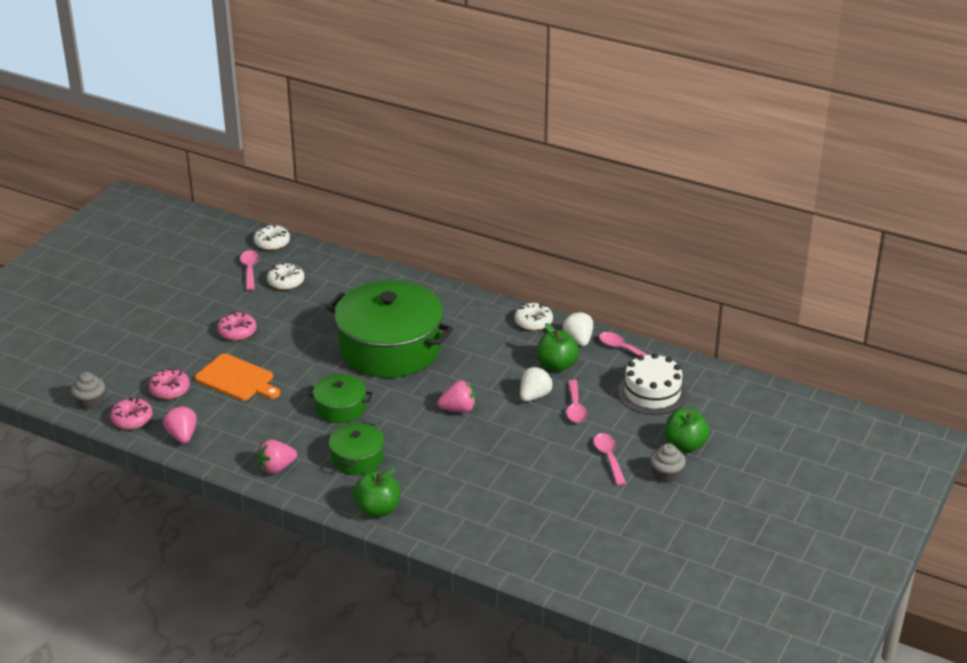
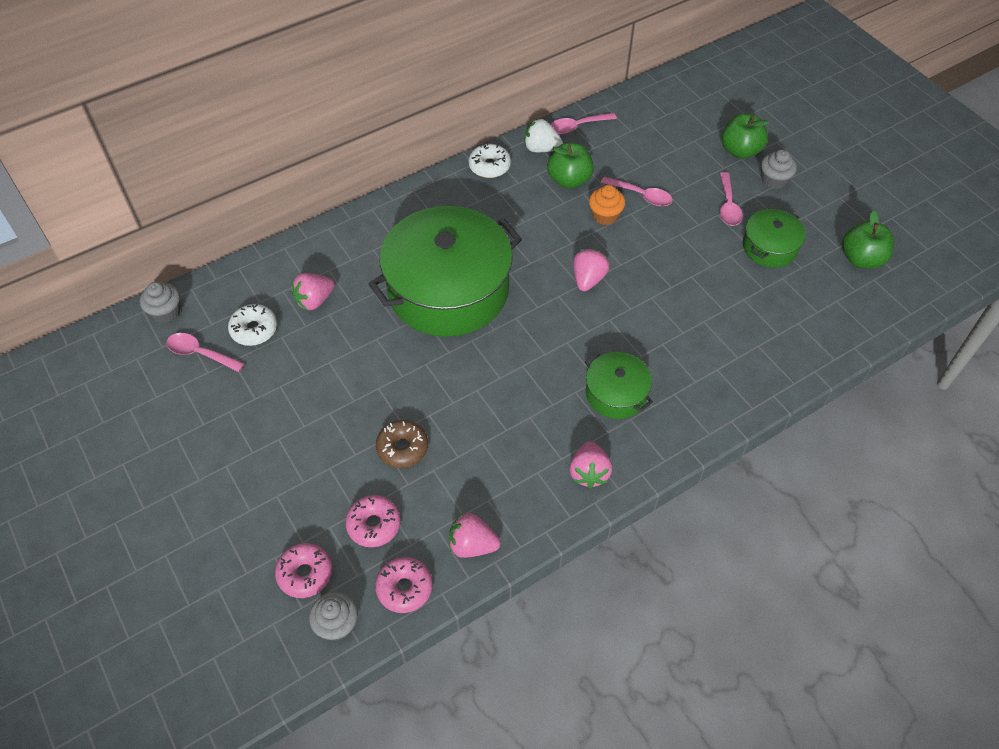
camera: 60 degrees left, 20 degrees up
(237, 332) = (312, 413): pink donut -> pink donut (305, 573)
(237, 379) = (402, 448): orange cutting board -> brown donut
(272, 243) = (166, 312): white donut -> grey cupcake
(331, 295) = (314, 300): none -> pink strawberry
(340, 408) = (521, 373): green pot -> green pot (769, 247)
(377, 509) = (709, 410): green apple -> green apple (861, 259)
(534, 396) = (605, 215): white strawberry -> orange cupcake
(608, 457) = (728, 206): pink spoon -> pink spoon turned 105 degrees counterclockwise
(652, 393) = (653, 137): white cake -> none

